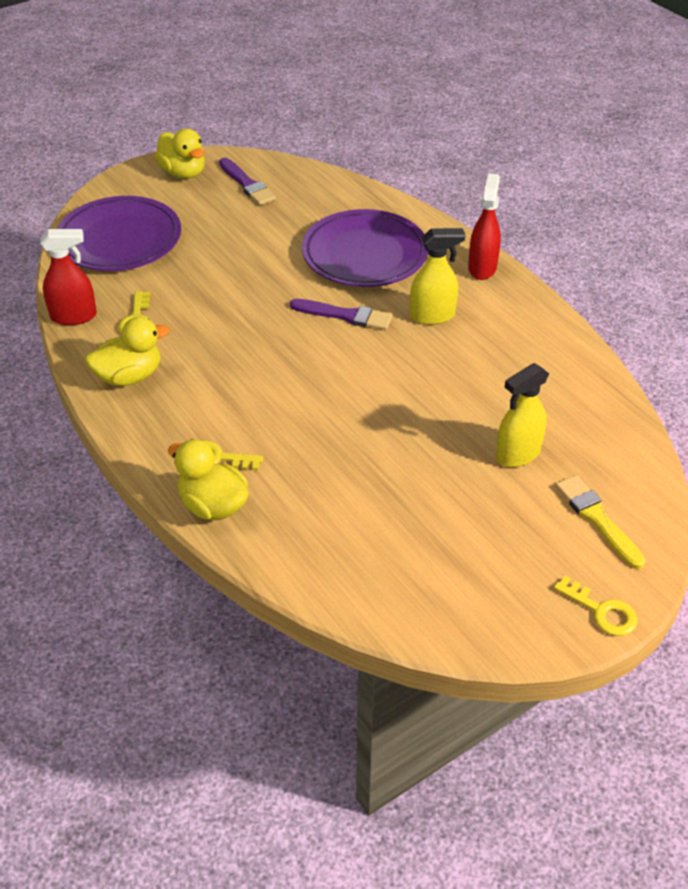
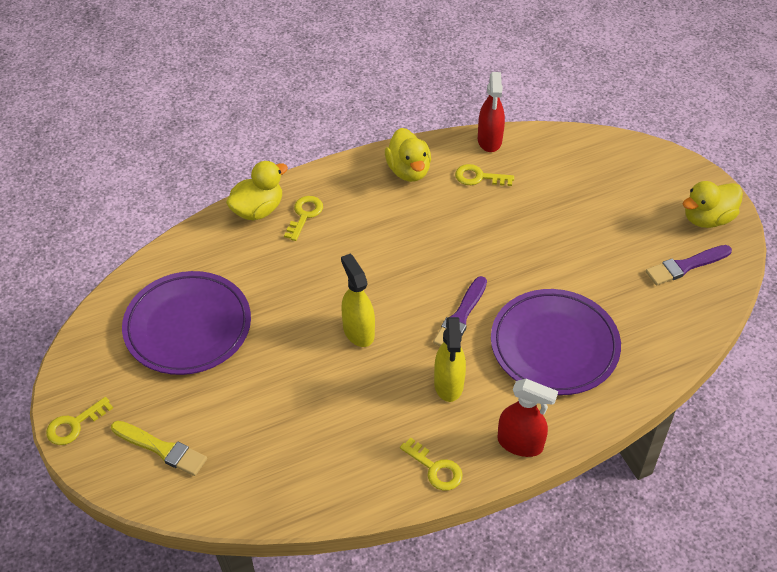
camera: 100 degrees right, 5 degrees up
(119, 240) = (595, 170): purple plate -> purple plate (188, 327)
(517, 454) = (250, 410): yellow spray bottle -> yellow spray bottle (358, 331)
(530, 315) = (436, 469): none -> yellow key
(597, 519) = (161, 449): yellow brush -> yellow brush turned 45 degrees clockwise

